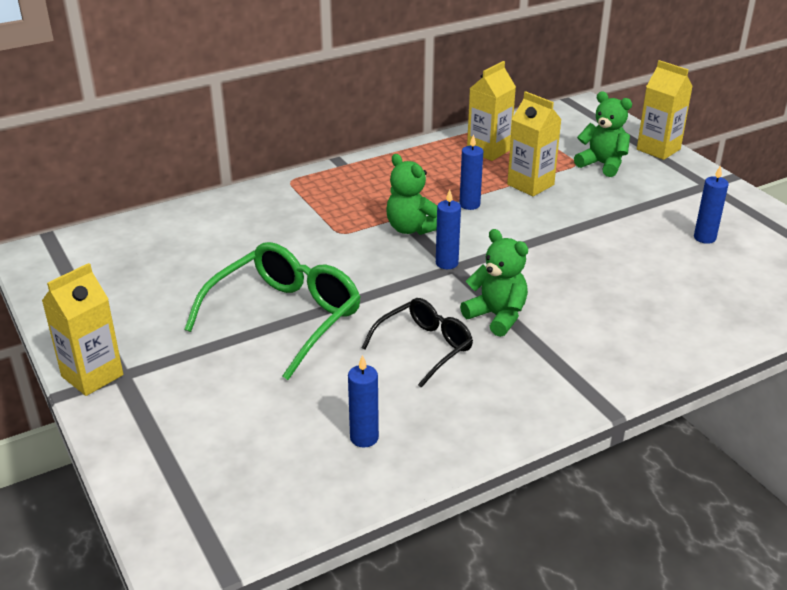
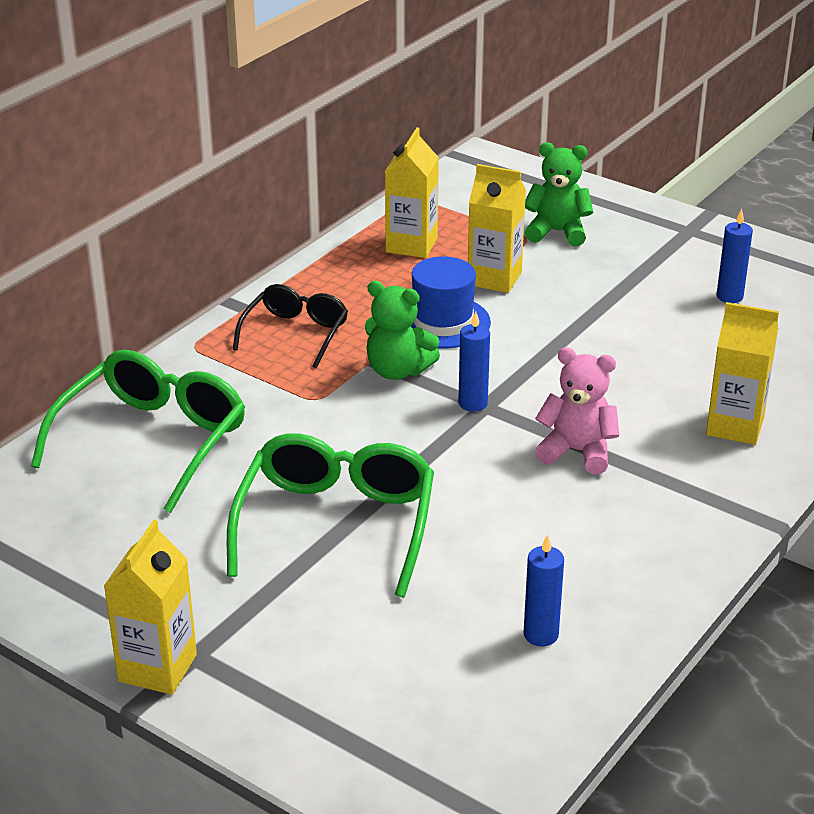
camera: 25 degrees left, 0 degrees up
(215, 231) = (153, 440): none -> green glasses
(425, 347) = (526, 511): black glasses -> black glasses (296, 333)
(469, 205) = (443, 322): blue candle -> blue hat
(497, 316) = (577, 451): green teddy bear -> pink teddy bear
(658, 149) = (606, 197): yellow carton -> yellow carton (735, 426)

